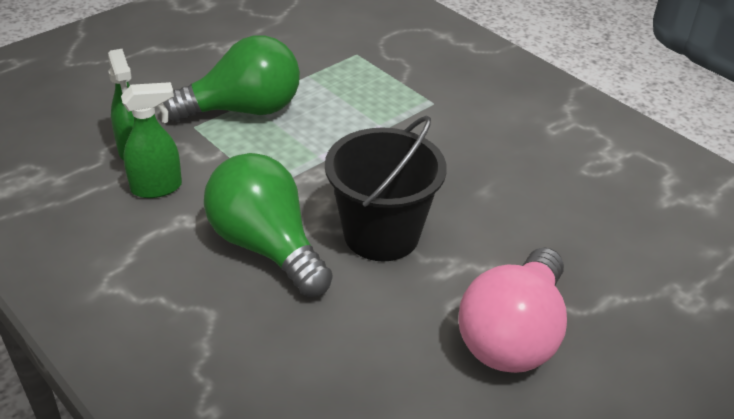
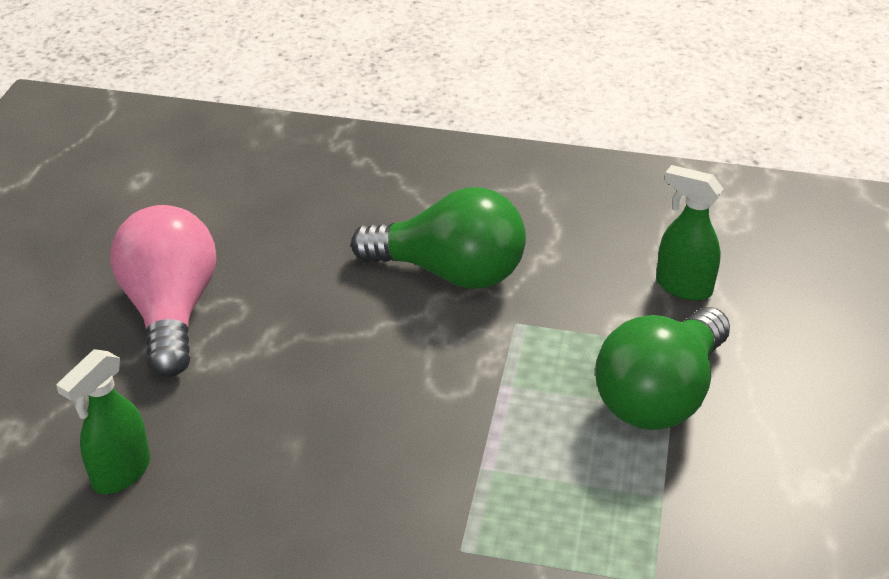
camera: 145 degrees right, 0 degrees up
(157, 188) = (611, 268): green spray bottle -> green spray bottle (121, 473)
(381, 234) = (360, 336): black bucket -> none

